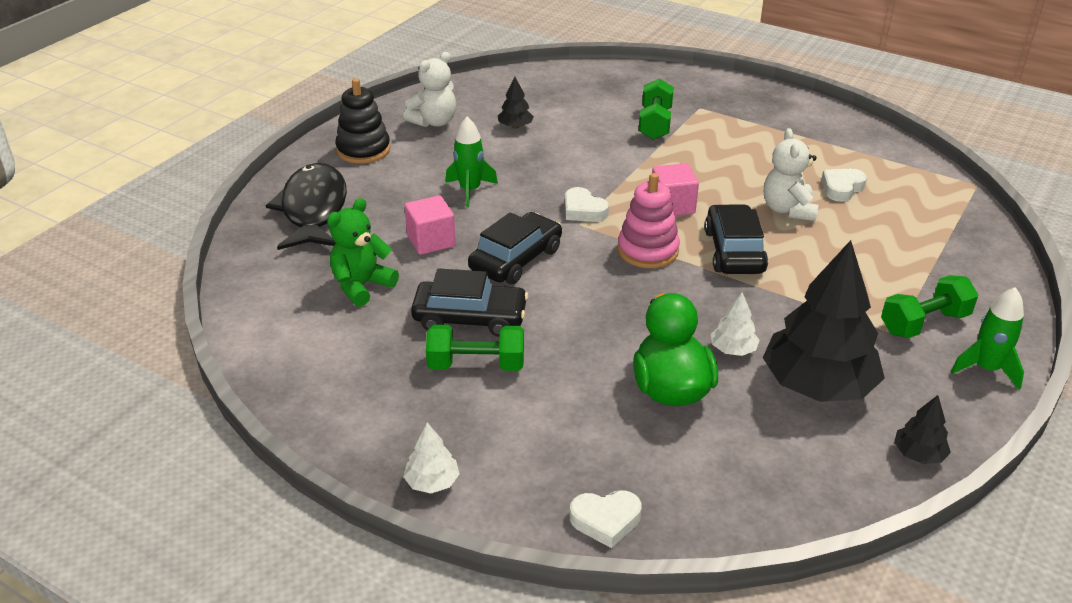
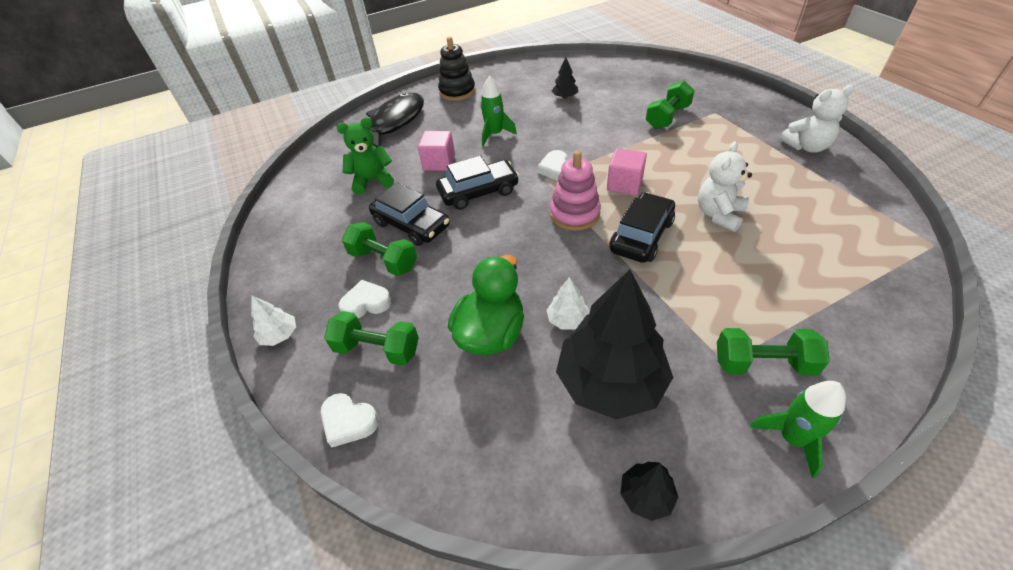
camera: 35 degrees right, 10 degrees up
(434, 122) = (516, 82): white teddy bear -> white teddy bear (806, 147)
(565, 449) = (377, 349): none -> green dumbbell
(841, 188) = (785, 210): white heart -> white heart (366, 303)

